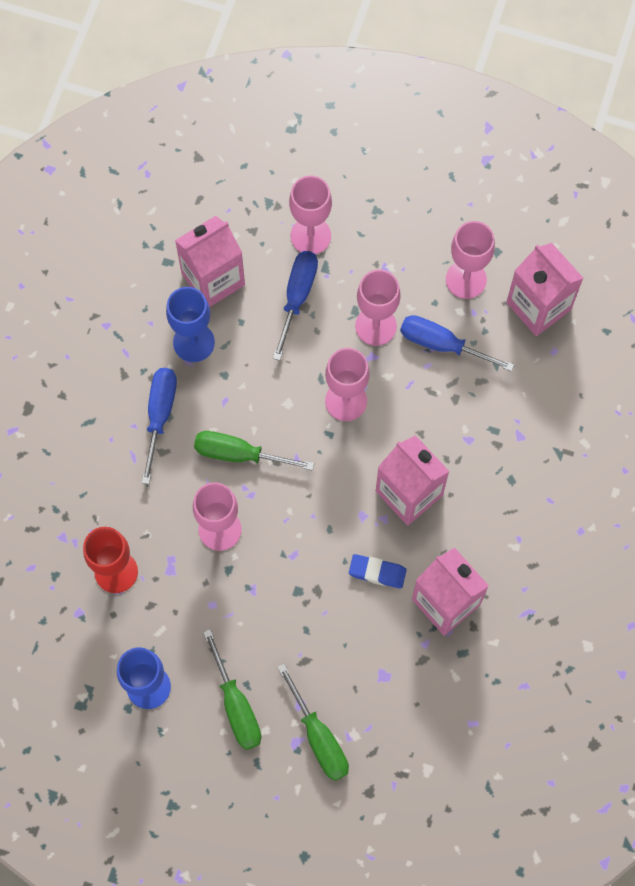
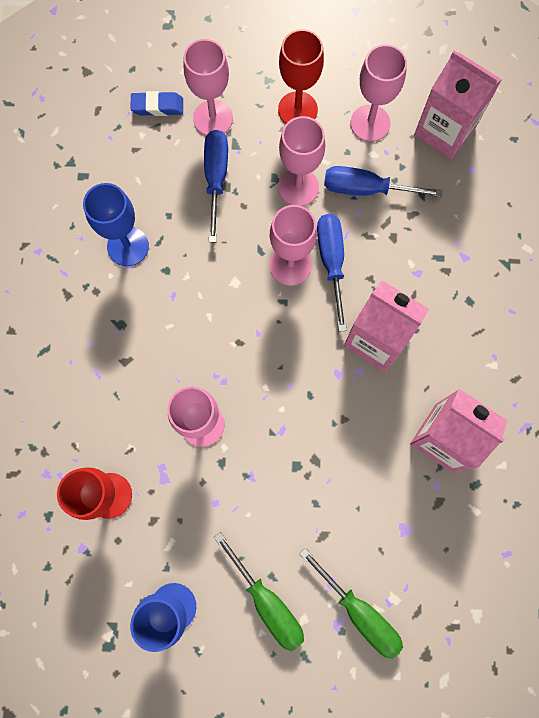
camera: 15 degrees left, 5 degrees up
(160, 416) = (113, 326): blue screwdriver -> blue screwdriver (331, 263)
(213, 279) = (130, 181): pink carton -> none
(239, 454) = (202, 344): green screwdriver -> none
(377, 572) = (368, 426): blue eraser -> blue eraser (157, 106)
(397, 248) = (297, 109): none -> red goblet

